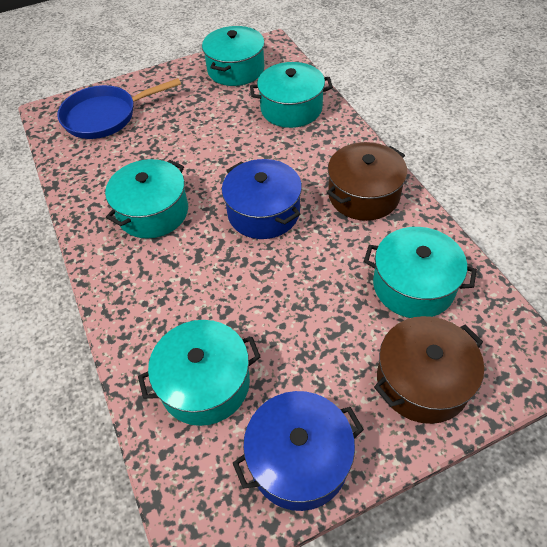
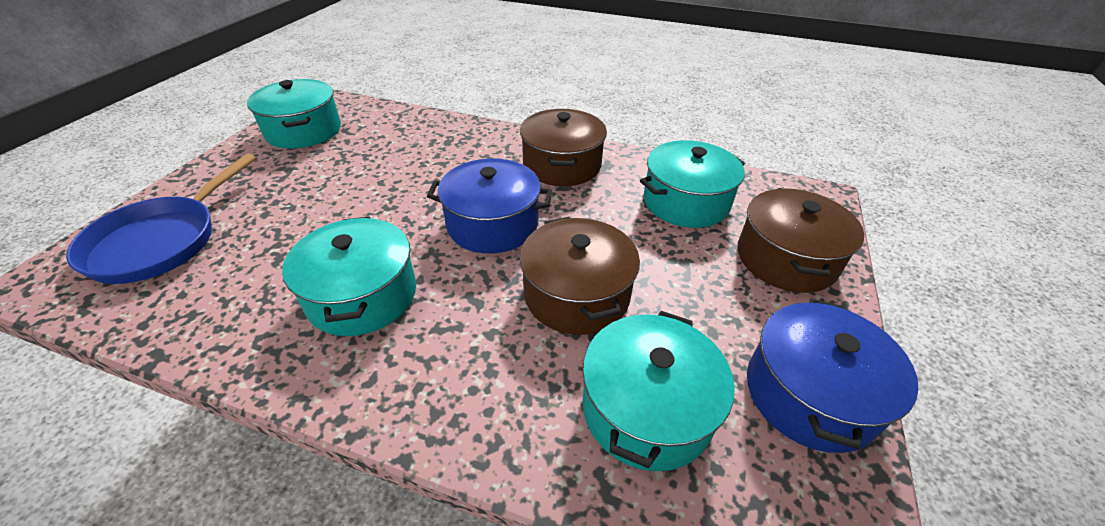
camera: 50 degrees left, 10 degrees down
(252, 294) = (576, 294): none -> brown pot
(291, 108) = (408, 136): turquoise pot -> none

